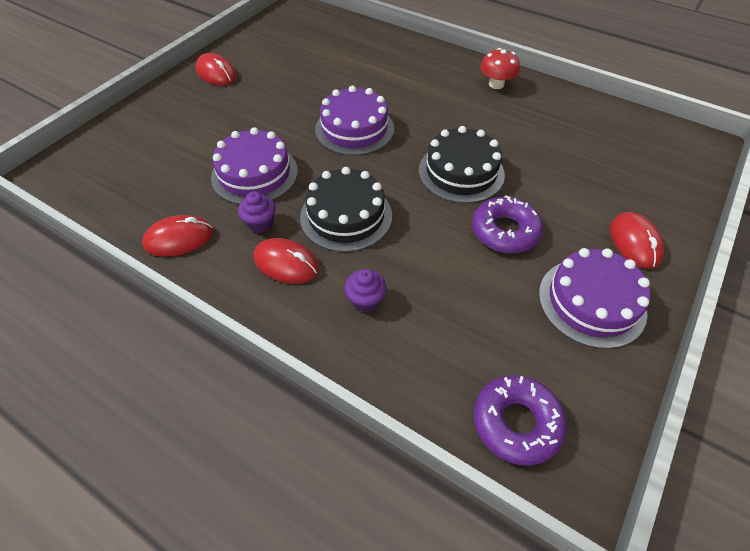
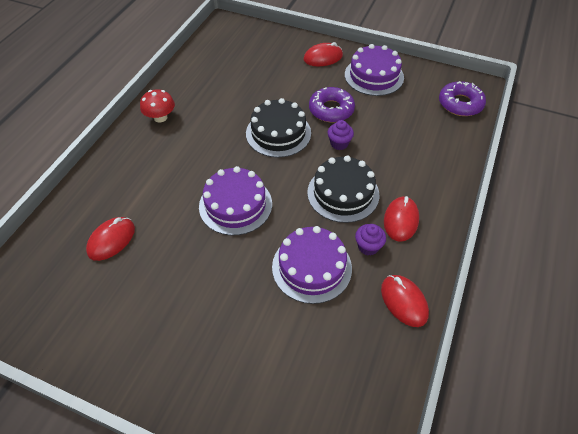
camera: 100 degrees left, 0 degrees up
(216, 73) = (145, 359): red mouse -> red mouse (111, 240)
(365, 300) = (413, 171): purple cupcake -> purple cupcake (339, 143)

